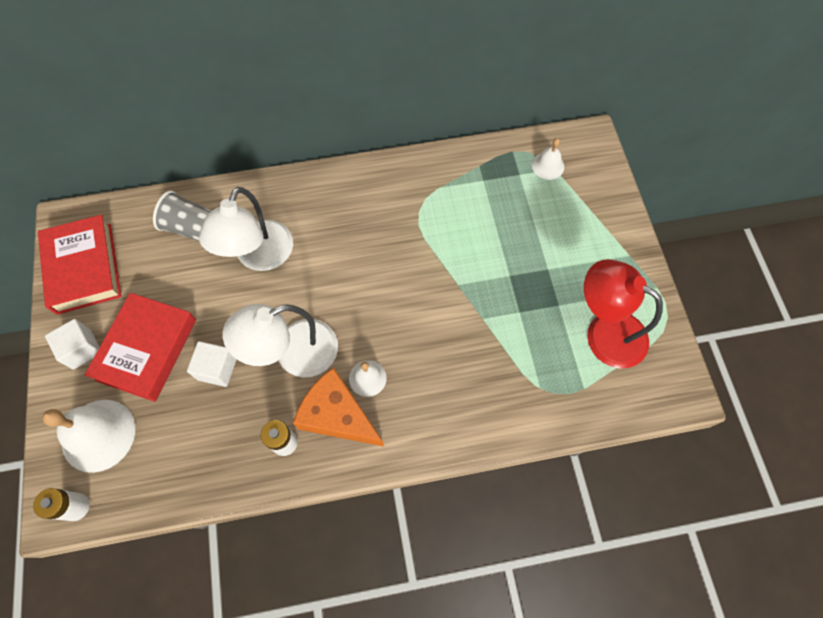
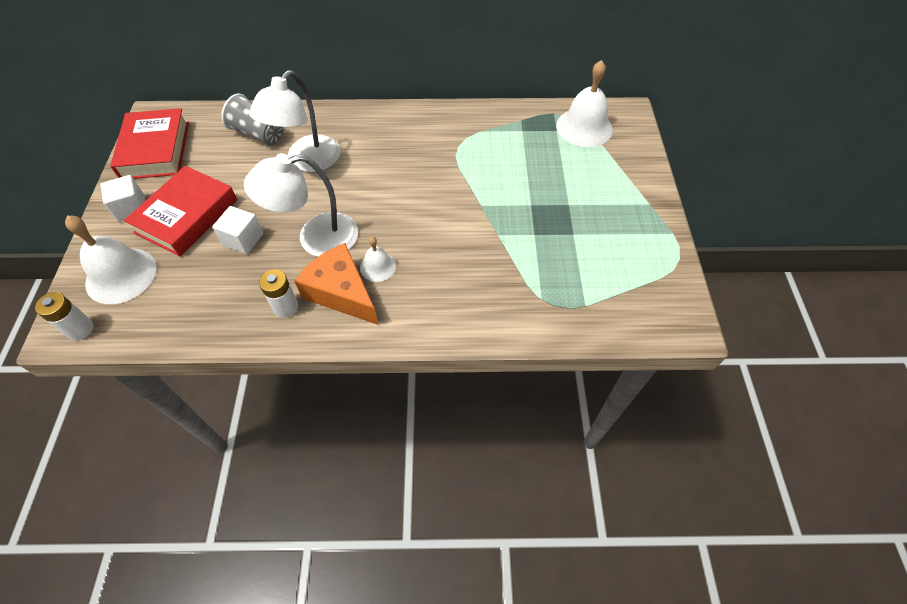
camera: 10 degrees right, 10 degrees down
(548, 165) = (584, 127): white bell -> white bell, size x1.86
(604, 332) = (614, 262): red lamp -> none

